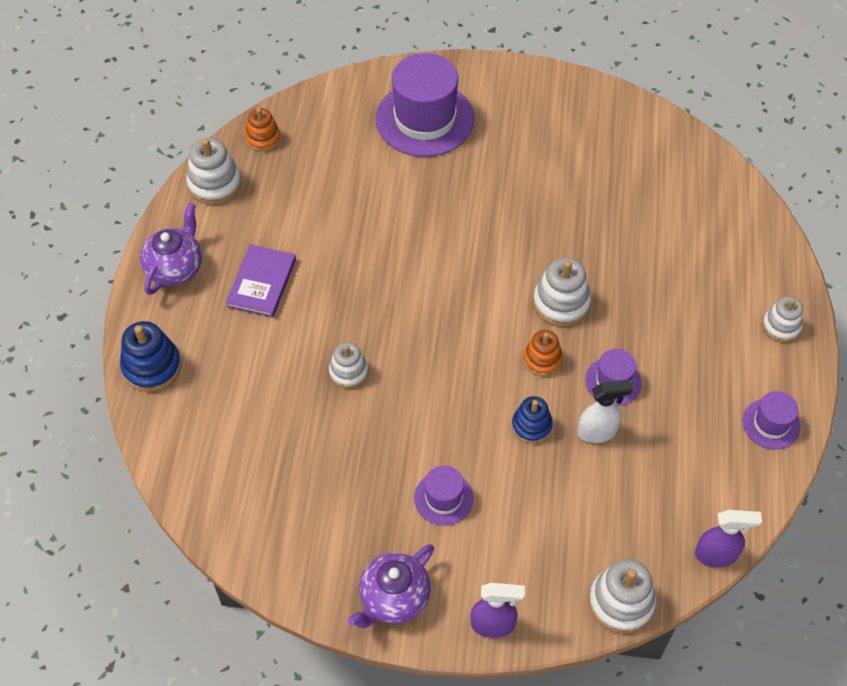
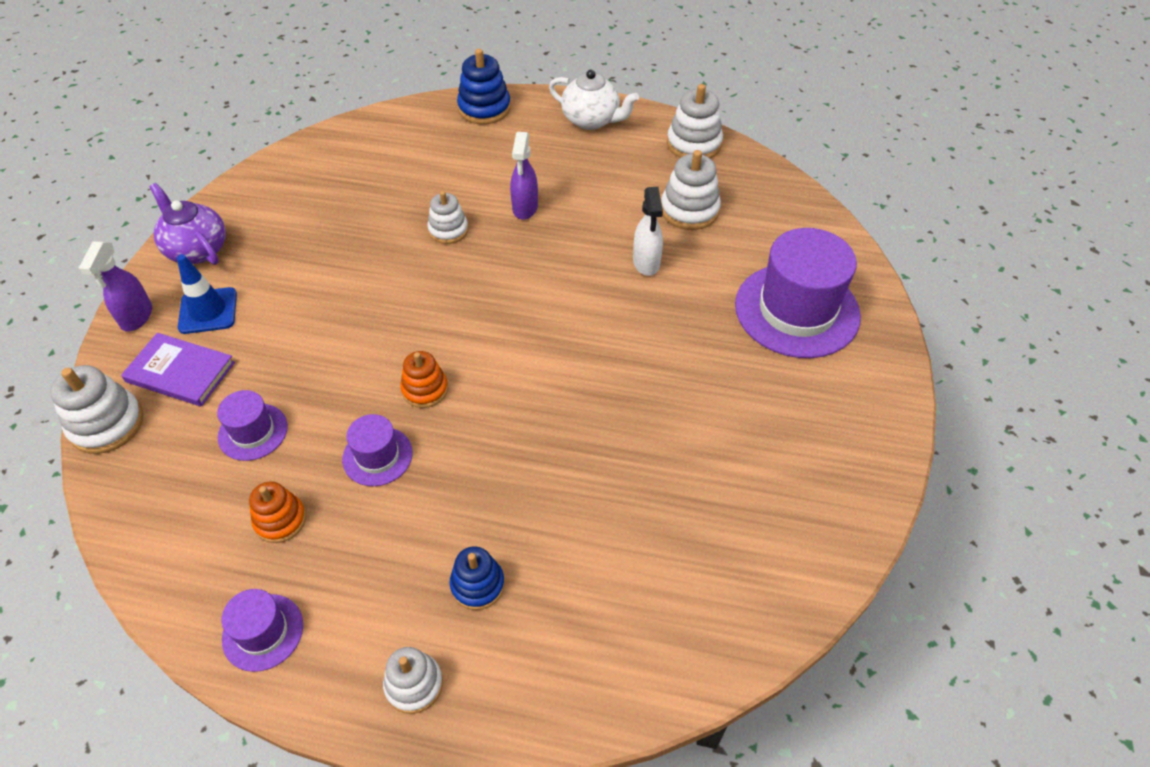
camera: 95 degrees right, 5 degrees down
(175, 267) = (592, 120): purple teapot -> white teapot
(262, 283) = (566, 174): purple book -> purple book (180, 372)
(263, 138) = (757, 177): orange stacking toy -> orange stacking toy (280, 520)
(443, 498) = (283, 291): purple hat -> purple hat (253, 432)
(477, 559) = (208, 311): none -> blue traffic cone
(531, 426) = (342, 370): blue stacking toy -> blue stacking toy (477, 585)
(561, 303) = (501, 417): white stacking toy -> white stacking toy (689, 210)
(597, 432) = (315, 431): white spray bottle -> white spray bottle (646, 263)
(716, 555) = (115, 527): purple spray bottle -> purple spray bottle (525, 208)

